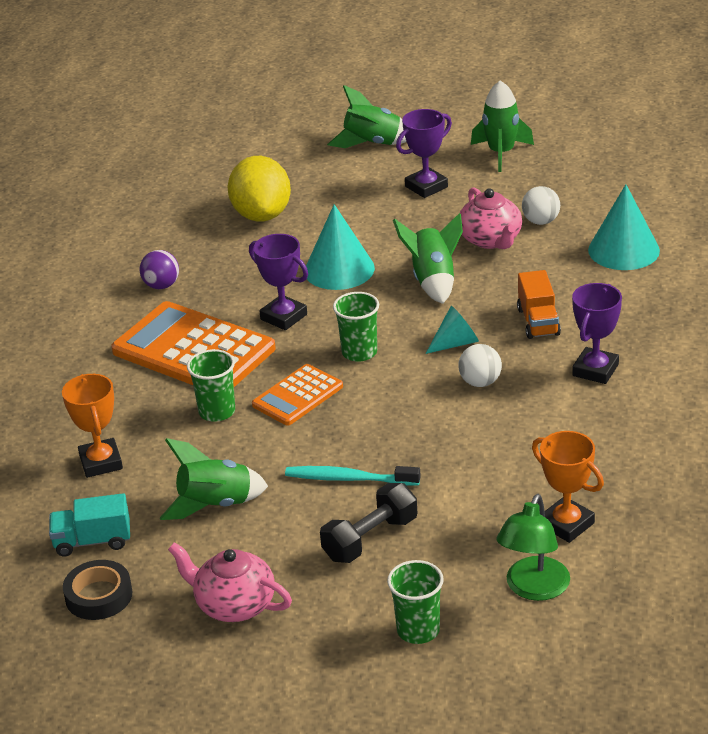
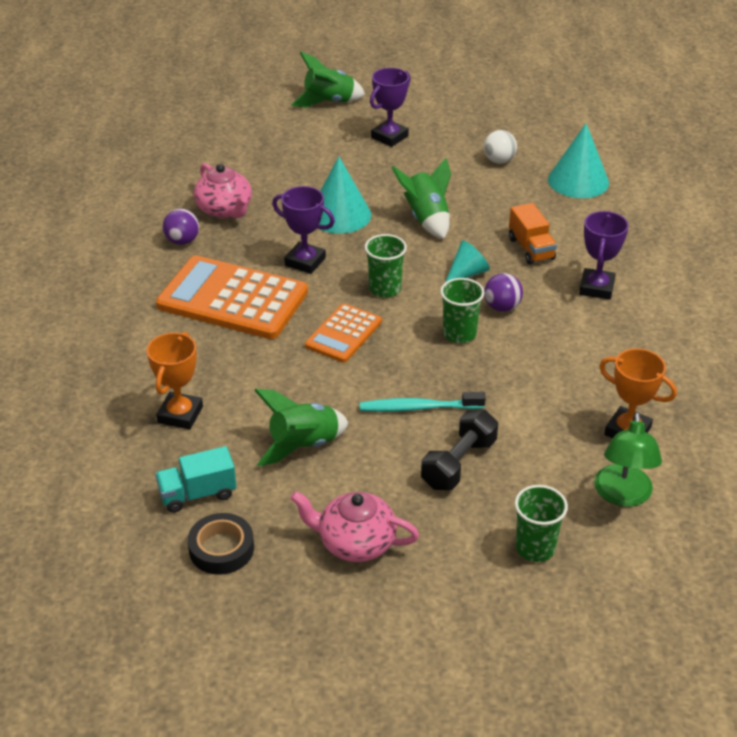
camera: 15 degrees left, 5 degrees up
(101, 462) = (180, 414): orange trophy -> orange trophy turned 45 degrees clockwise
(217, 411) = (274, 355): green cup -> green cup (459, 334)
(262, 215) = (253, 170): yellow lemon -> none
(480, 382) = (502, 307): white ball -> purple ball
(491, 240) = (463, 179): pink teapot -> pink teapot (225, 210)
(501, 153) = (443, 104): green rocket -> none

